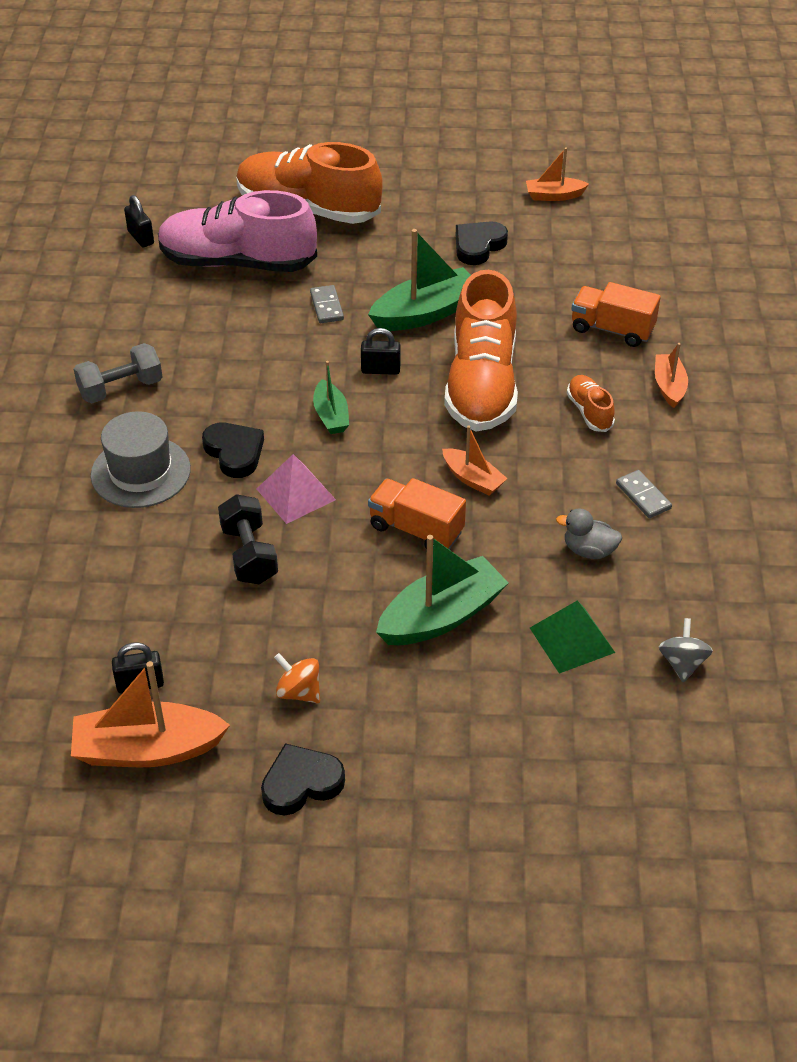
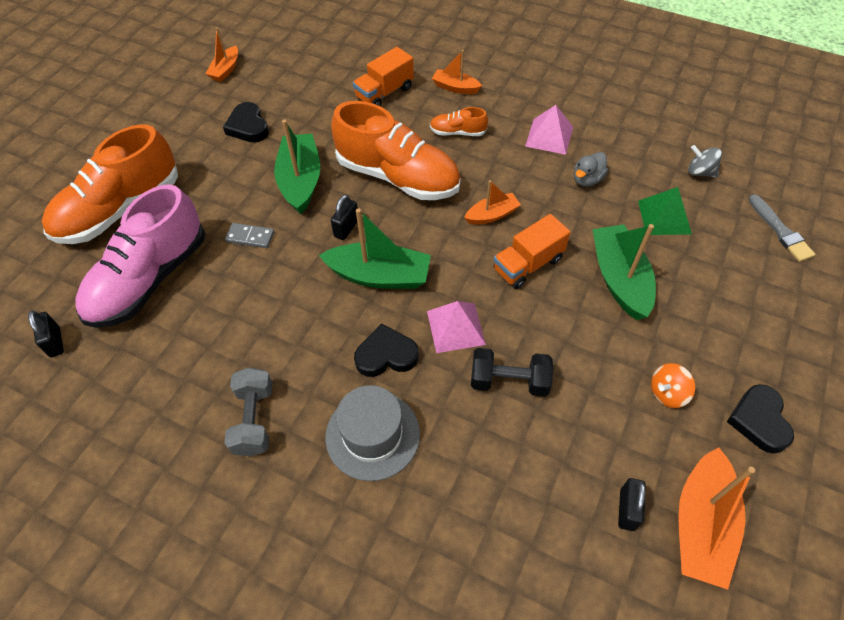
camera: 65 degrees left, 10 degrees up
(141, 238) = (55, 342): black padlock -> black padlock turned 75 degrees clockwise
(331, 416) = (379, 276): green boat -> green boat, size x1.76
(625, 769) = (780, 231): none -> grey brush
(643, 496) = (549, 136): grey domino -> pink pyramid

